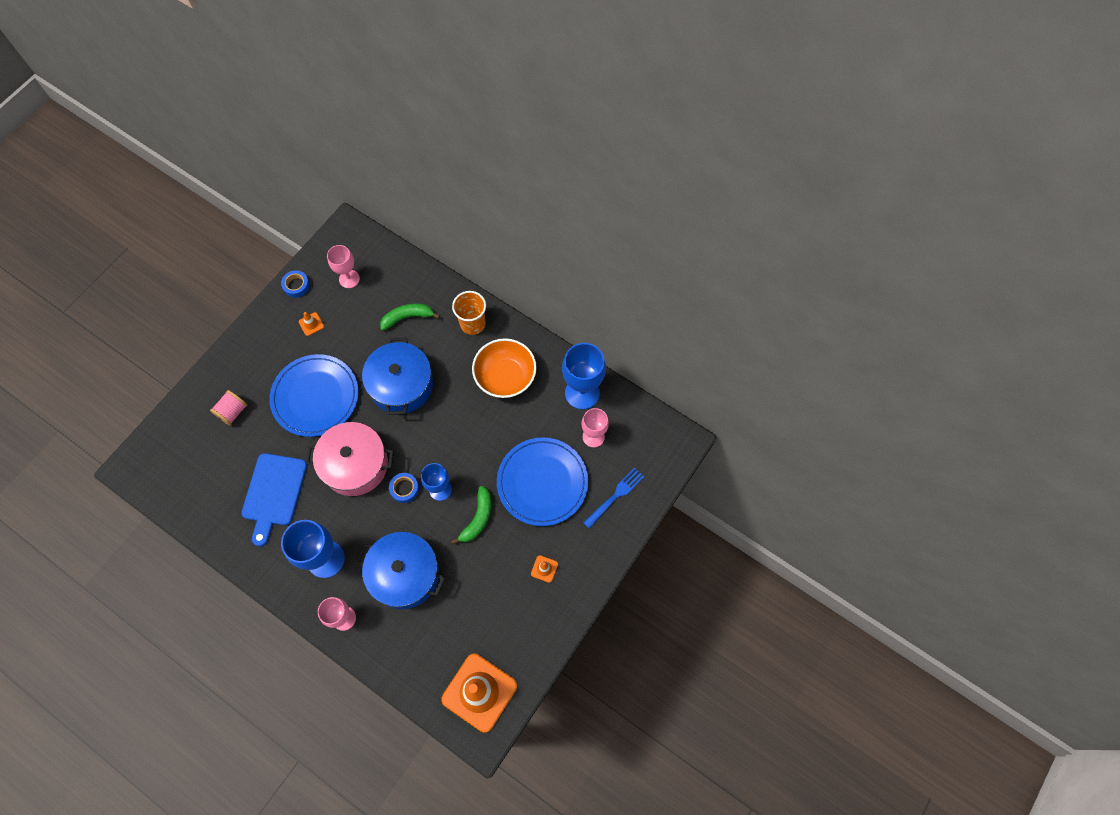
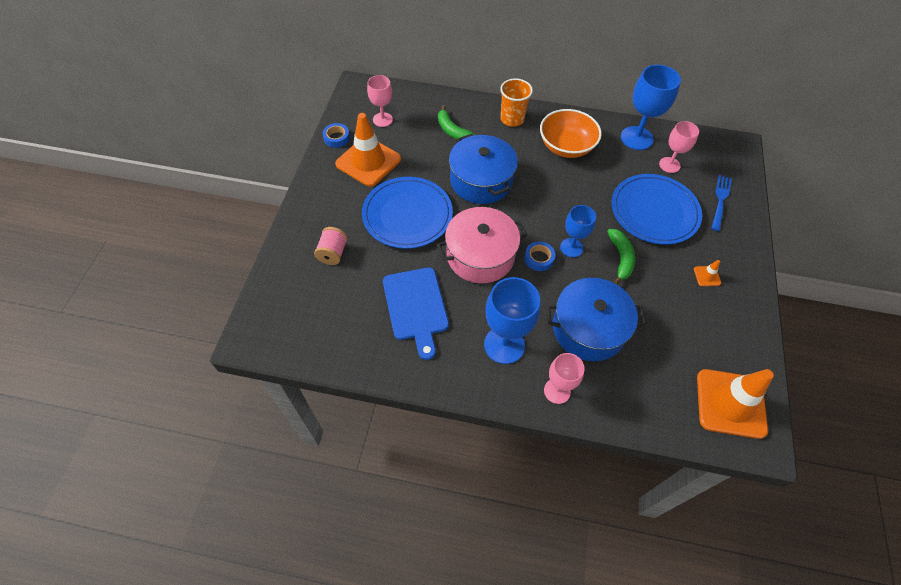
camera: 25 degrees left, 10 degrees down
(311, 324) = (368, 161): orange traffic cone -> orange traffic cone, size x2.48
(407, 317) = (453, 131): green banana -> green banana turned 90 degrees counterclockwise

